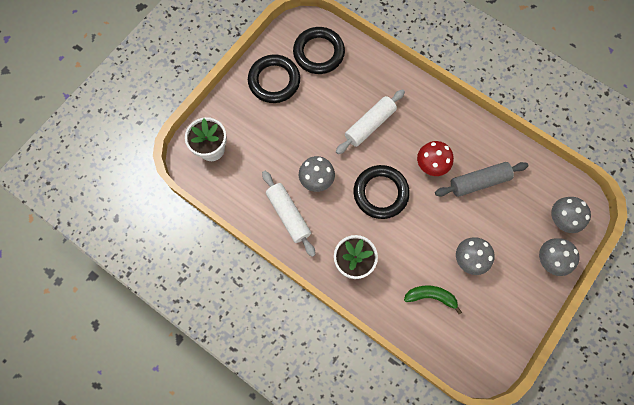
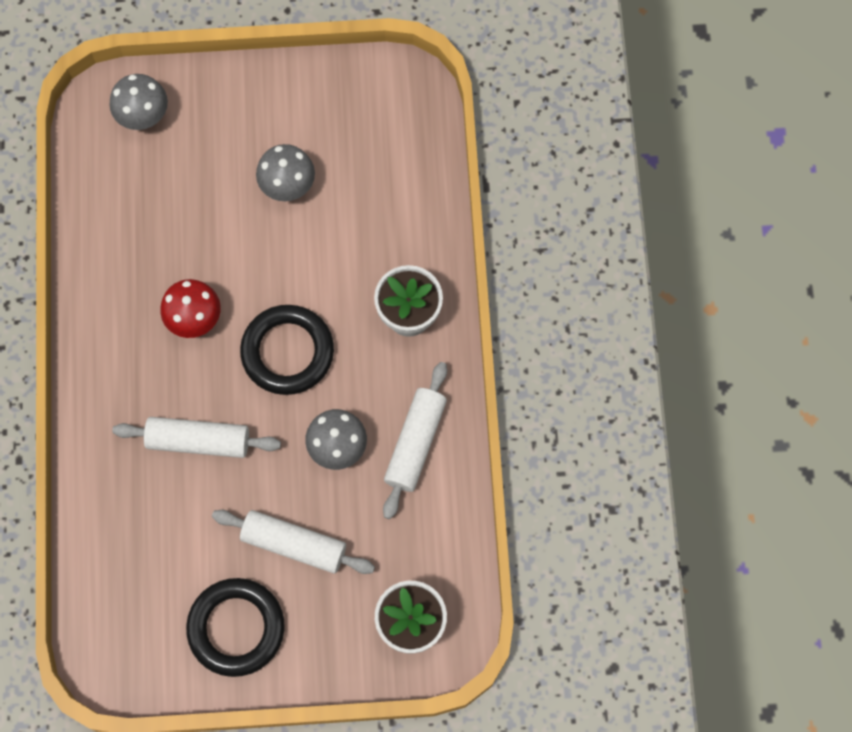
camera: 130 degrees left, 0 degrees up
(289, 129) = (294, 544): none -> white rolling pin
(318, 53) = (138, 602): black ring -> none
(431, 296) = (373, 196): green banana -> none
(479, 182) = (170, 244): grey rolling pin -> none
(550, 260) = (211, 95): grey mushroom -> none

